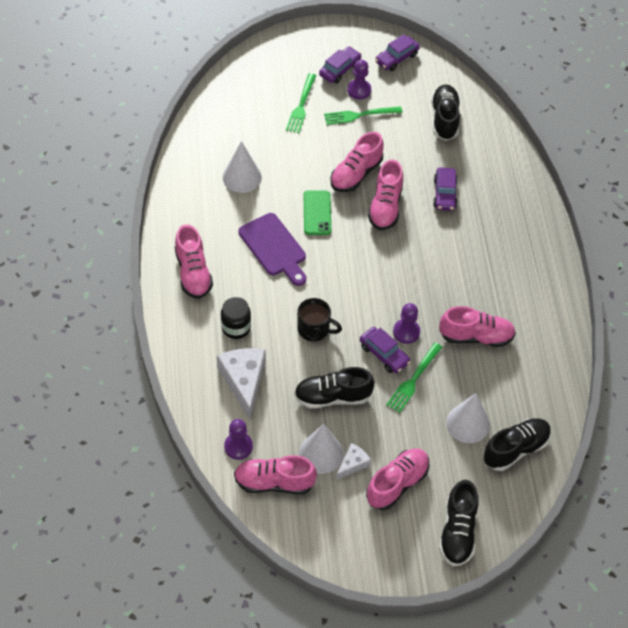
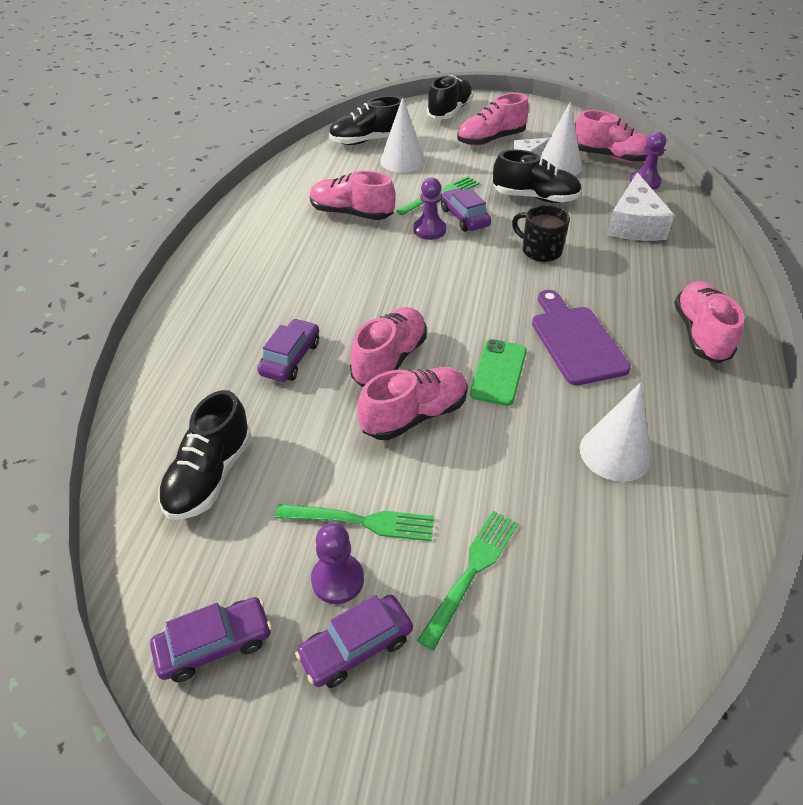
camera: 160 degrees left, 10 degrees down
(236, 327) = (640, 268): black jar -> none

